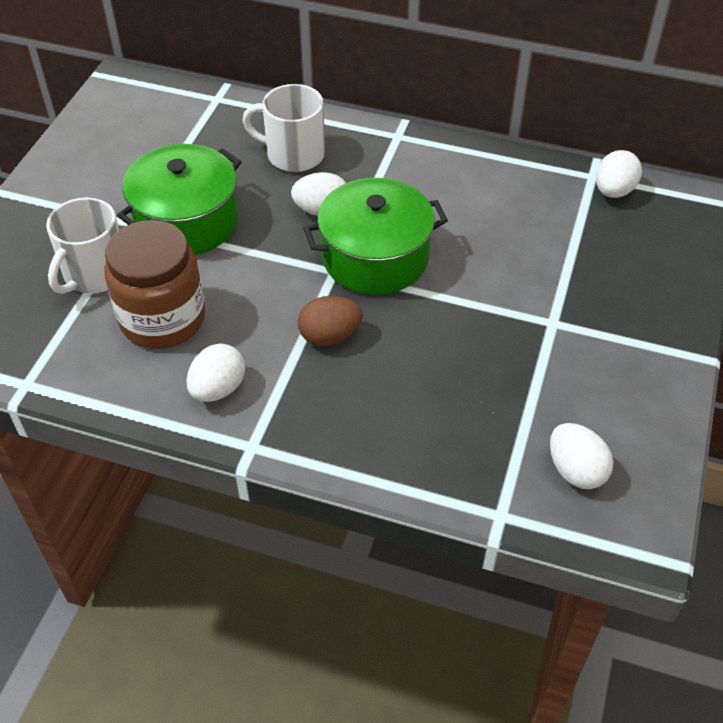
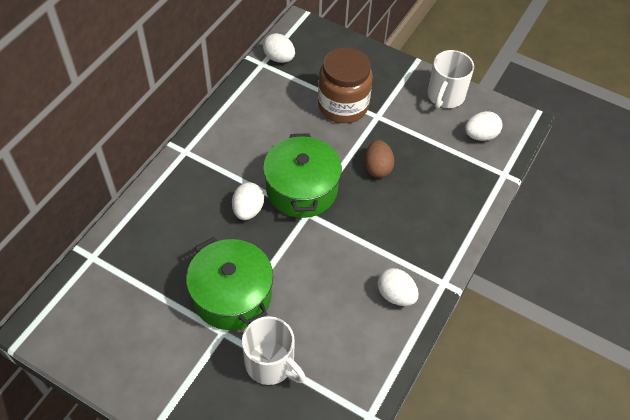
camera: 80 degrees left, 5 degrees up
(163, 318) = (327, 321): brown jar -> brown jar (343, 105)
(293, 154) = (182, 216): white mug -> white mug (445, 96)
(330, 336) = (364, 226): brown egg -> brown egg (377, 168)

